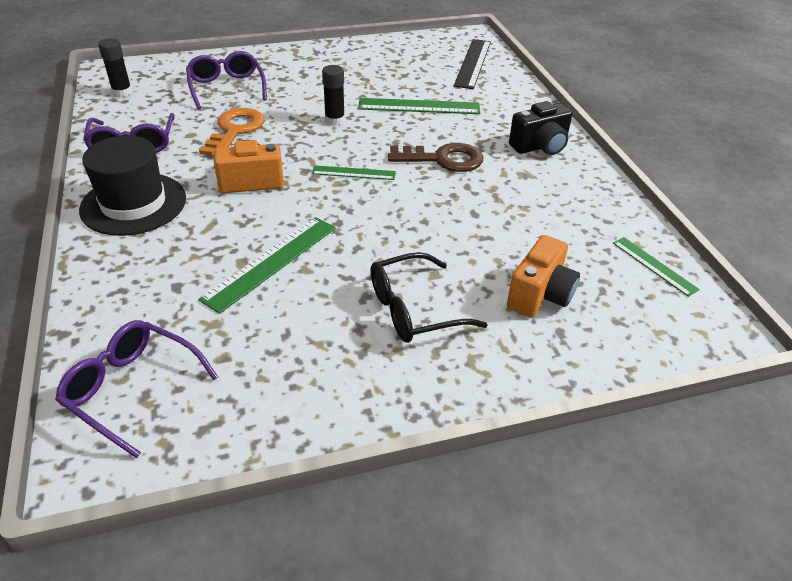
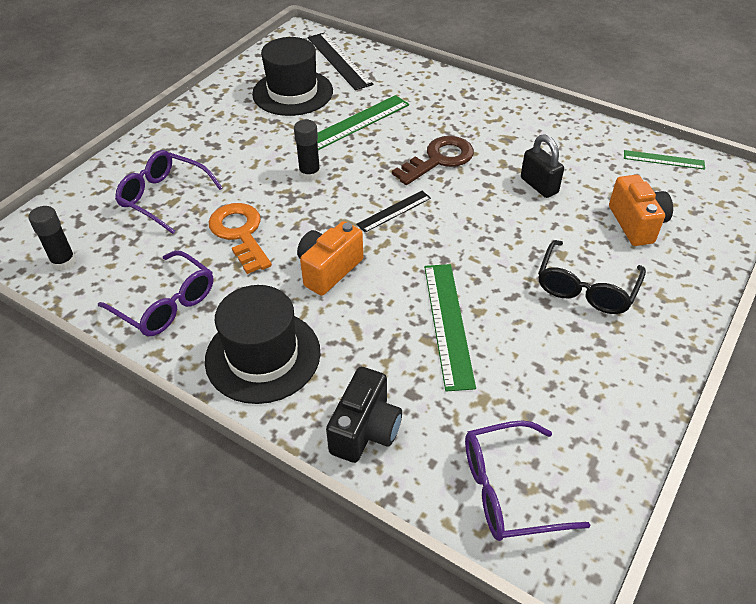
camera: 40 degrees left, 5 degrees up
(353, 173) = (394, 211): green ruler -> black ruler
(405, 68) = (293, 92): none -> black hat
(497, 219) = (539, 185): none -> black padlock
(540, 146) = (486, 110): black camera -> black camera (365, 430)

